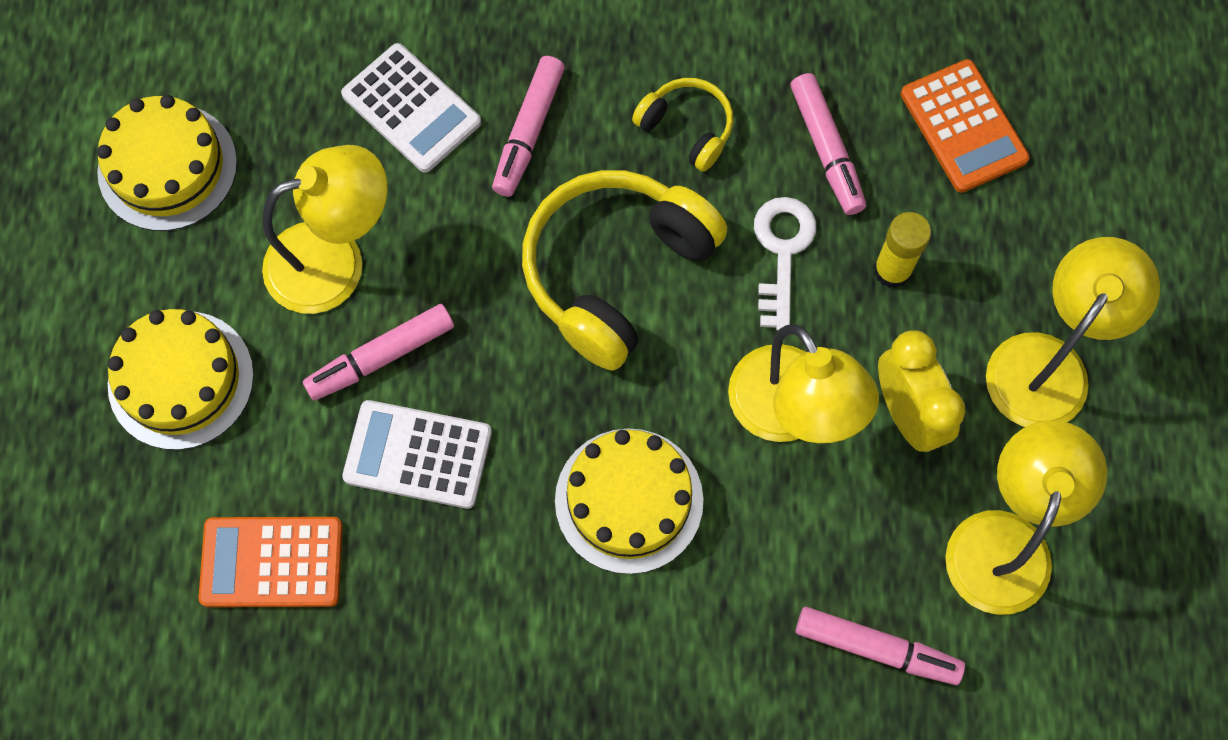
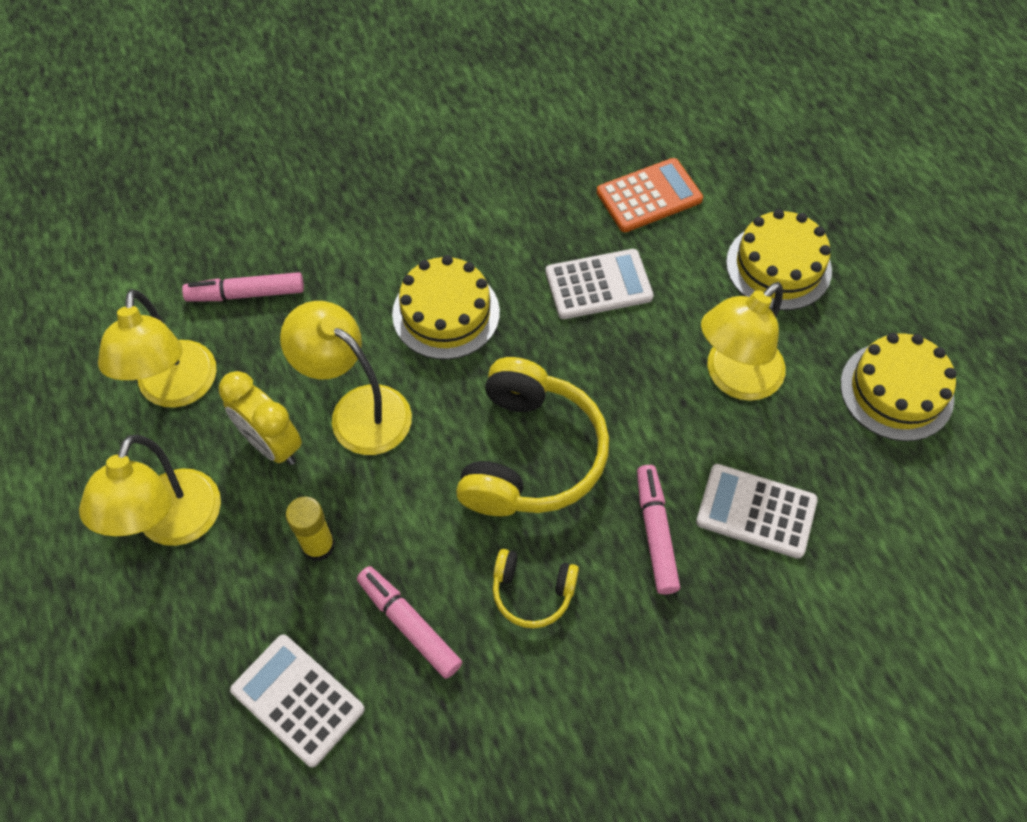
camera: 155 degrees right, 10 degrees down
(381, 357) = (660, 331): pink marker -> none
(782, 252) = (411, 523): white key -> none
(963, 127) = (298, 699): orange calculator -> white calculator

